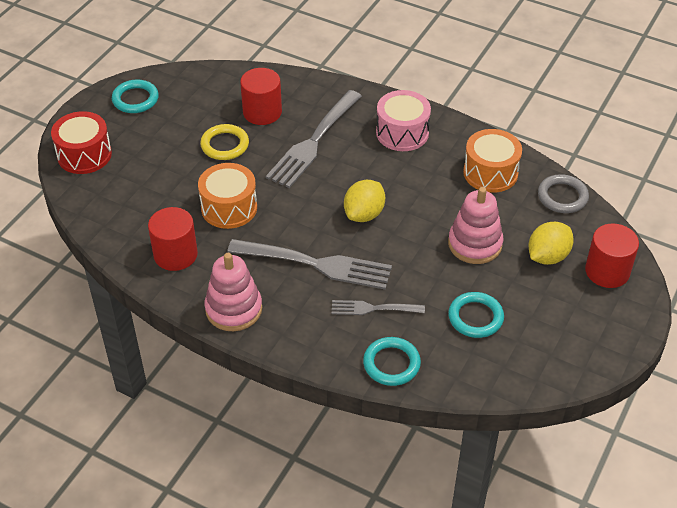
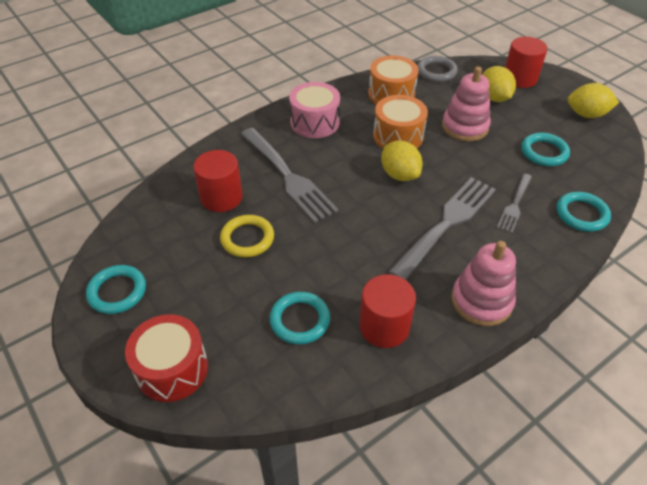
camera: 65 degrees left, 0 degrees up
(158, 204) = (300, 320): none -> turquoise ring
(229, 207) = (339, 262): orange drum -> orange drum (398, 136)
(577, 345) = (586, 114): none -> yellow lemon

